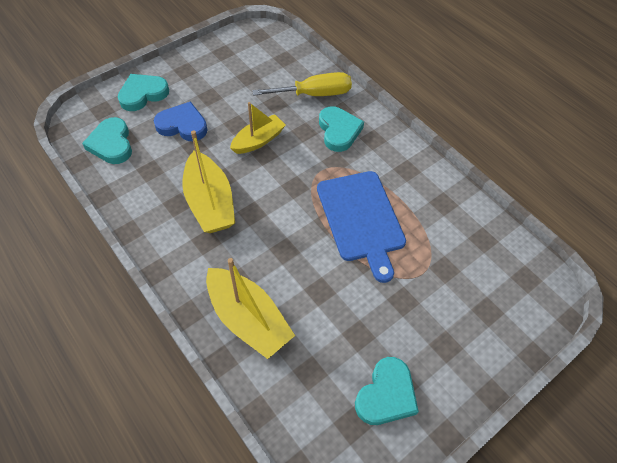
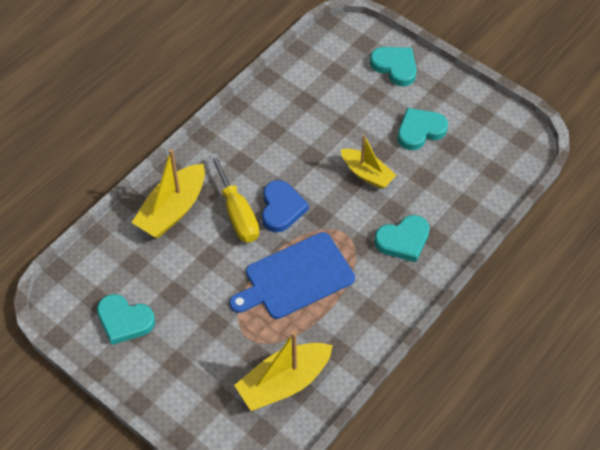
camera: 80 degrees right, 0 degrees up
(111, 144) = (326, 63): turquoise heart -> turquoise heart (420, 131)
(182, 125) = (366, 109): blue heart -> blue heart (281, 208)
(210, 202) = (281, 154): yellow boat -> yellow boat (284, 382)
(314, 94) = (449, 209): yellow screwdriver -> yellow screwdriver (237, 213)

